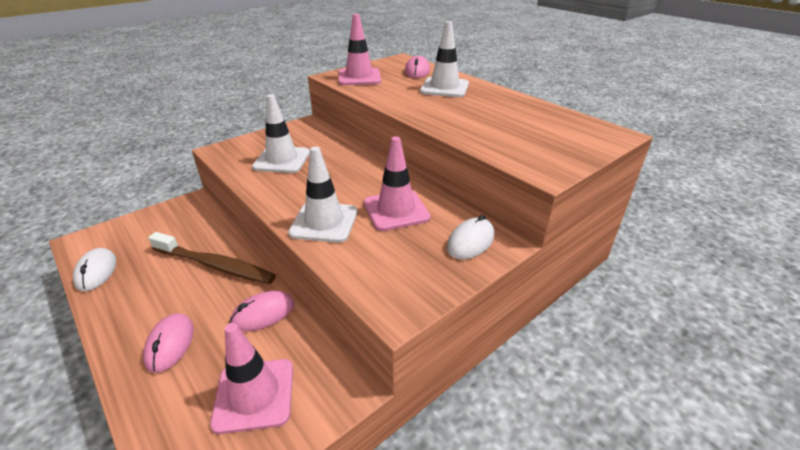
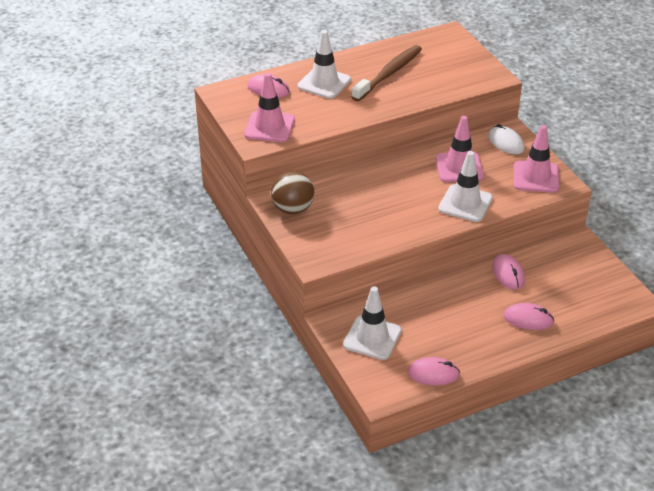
camera: 75 degrees left, 5 degrees up
(96, 272) = (433, 374): white mouse -> pink mouse
(215, 265) = (444, 300): brown toothbrush -> brown toothbrush (389, 74)
(254, 395) = (577, 278): pink traffic cone -> pink traffic cone (536, 177)
(282, 160) = (353, 221): white traffic cone -> white traffic cone (372, 338)
(296, 132) = (293, 209): none -> brown ball

